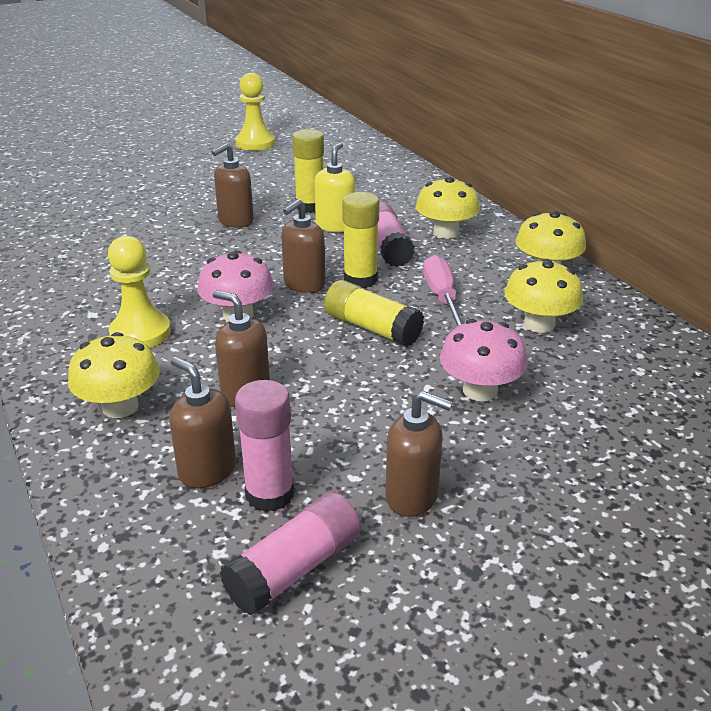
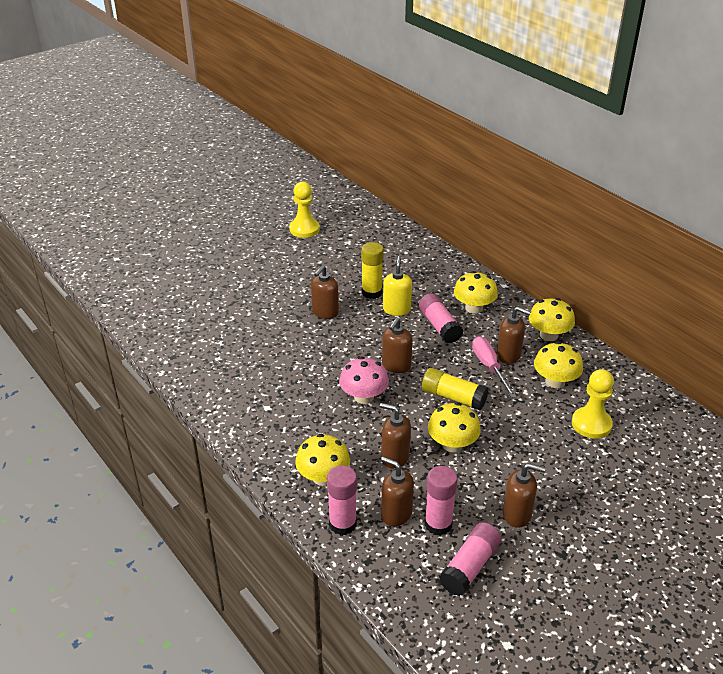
camera: 10 degrees left, 5 degrees up
(112, 474) = (342, 524): none -> pink glue stick
(140, 333) = (307, 419): yellow pawn -> yellow pawn (591, 424)
(344, 386) = (452, 444): none -> yellow mushroom
(360, 280) = (431, 357): yellow glue stick -> none
(477, 287) = (509, 355): none -> brown soap dispenser
(480, 390) = (533, 437): pink mushroom -> none

